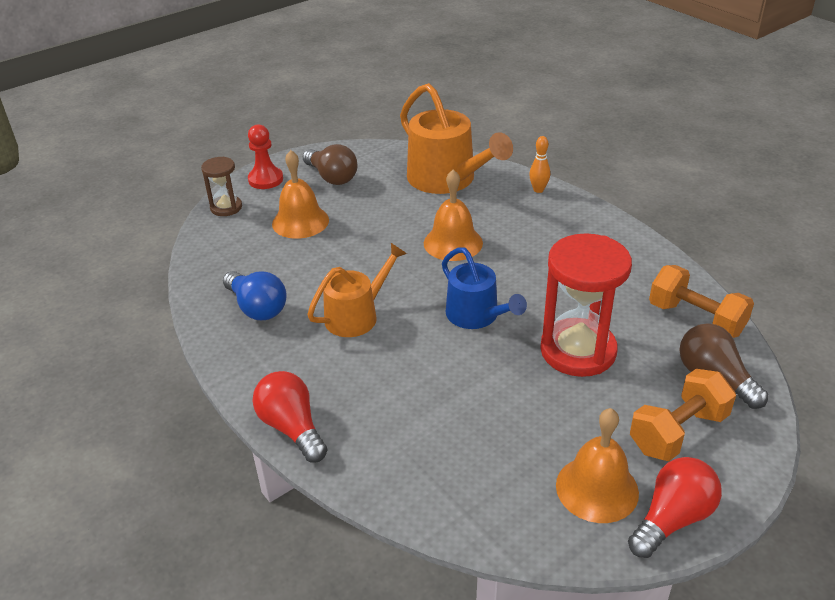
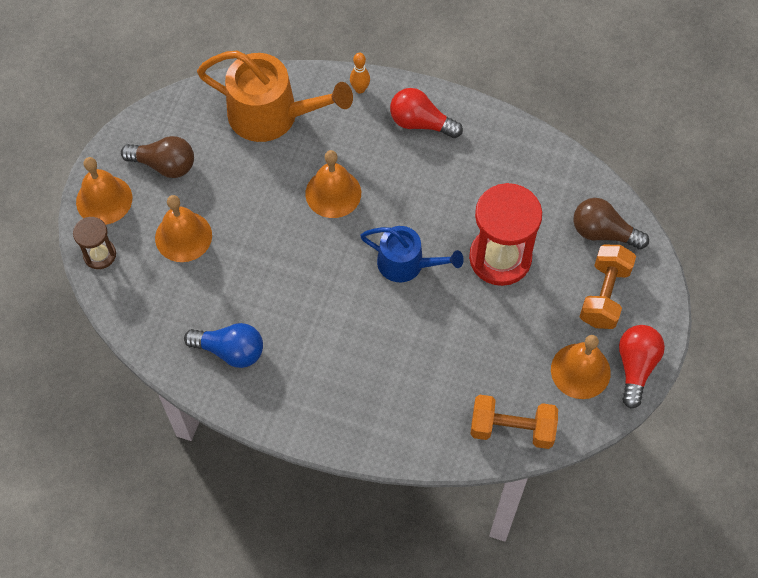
camera: 35 degrees left, 25 degrees up
(265, 179) = (104, 200): red pawn -> orange bell
(292, 428) = (352, 442): red light bulb -> red light bulb (420, 123)
(356, 316) = (316, 314): orange watering can -> none
(695, 319) = (563, 180): orange dumbbell -> orange dumbbell (512, 429)

